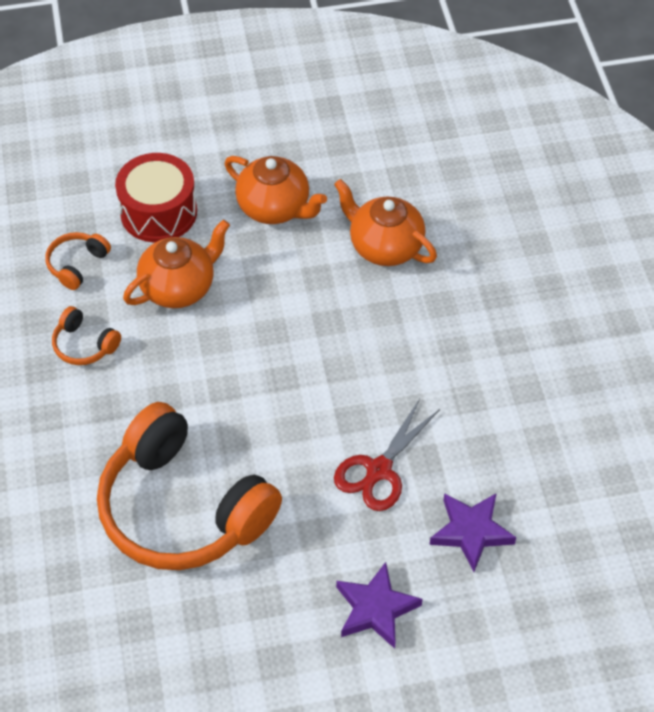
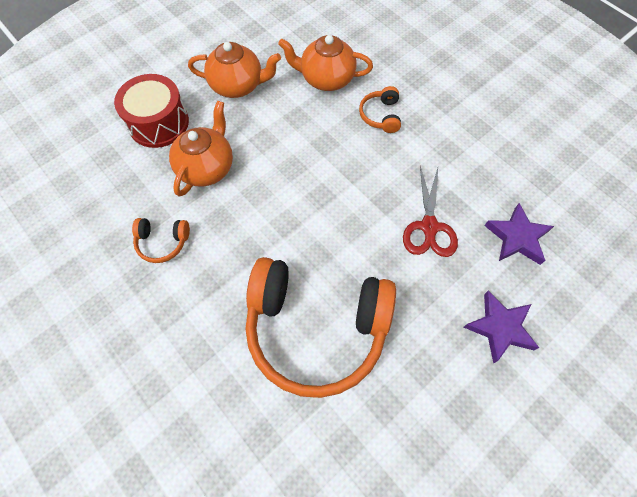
camera: 30 degrees left, 10 degrees up
(77, 264) = (120, 186): orange headphones -> orange headphones (381, 115)

